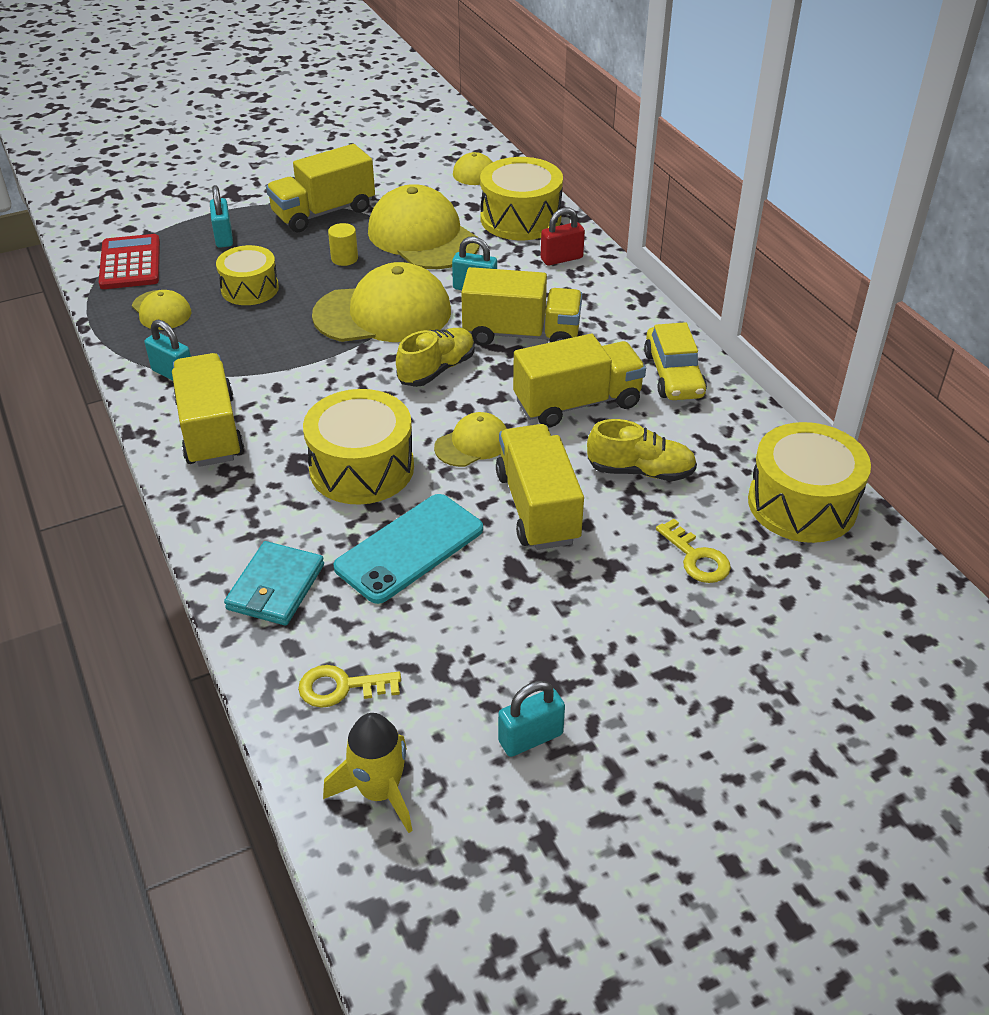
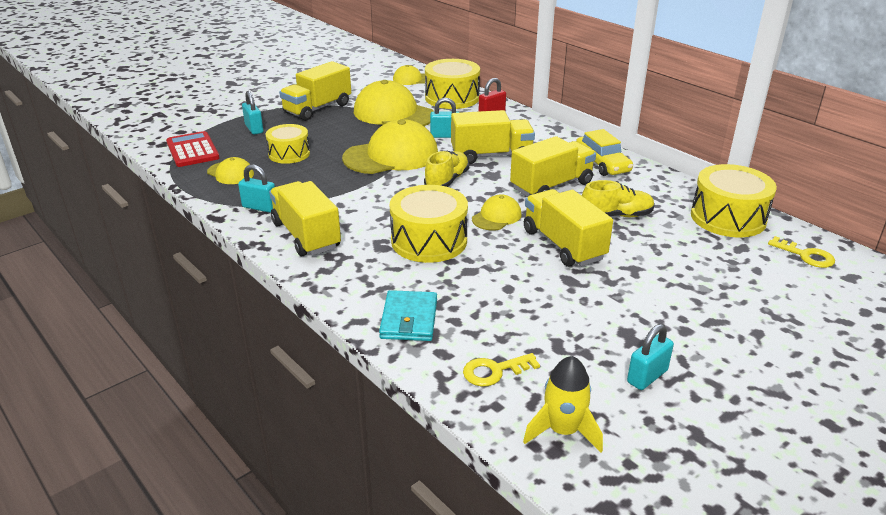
camera: 15 degrees left, 10 degrees down
(344, 258) = (346, 130): yellow cylinder -> none
(409, 548) = (491, 281): turquoise phone -> none
(696, 558) = (684, 256): yellow key -> yellow key (806, 255)

